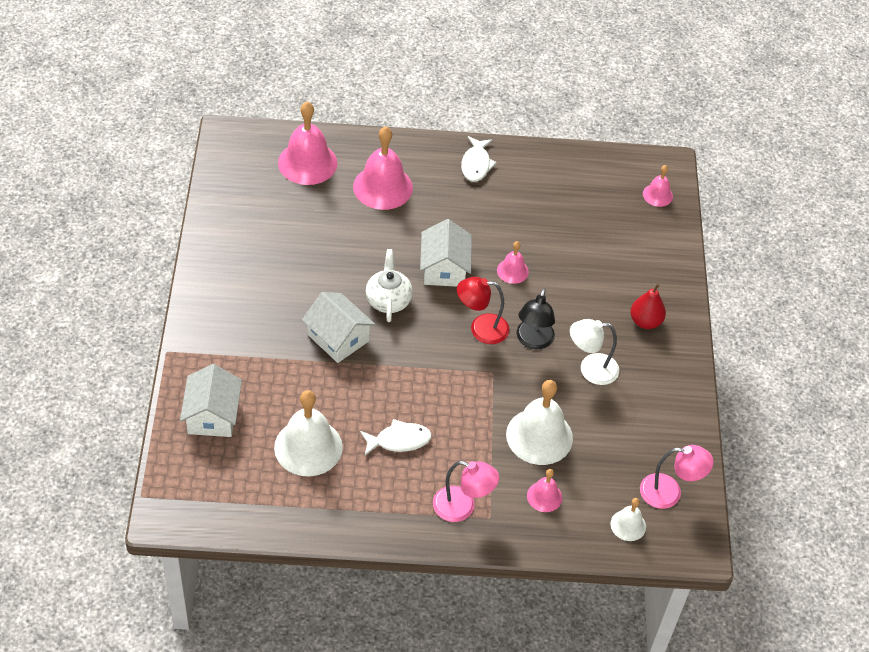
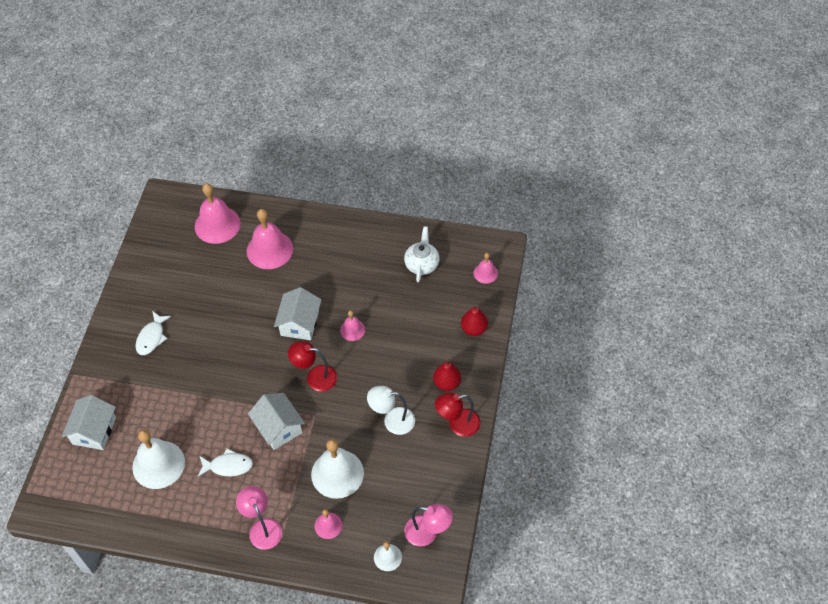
camera: 15 degrees right, 5 degrees up
(338, 338) = (203, 375): white house -> white house (278, 427)
(388, 300) = (250, 346): white teapot -> white teapot (422, 264)
(462, 507) = (262, 527): pink lamp -> pink lamp turned 150 degrees counterclockwise
(476, 164) = (347, 235): white fish -> white fish (152, 337)
(533, 341) = (353, 391): black lamp -> none
(661, 258) = (474, 329): none -> red pear
(671, 367) = (457, 424): none -> red lamp

